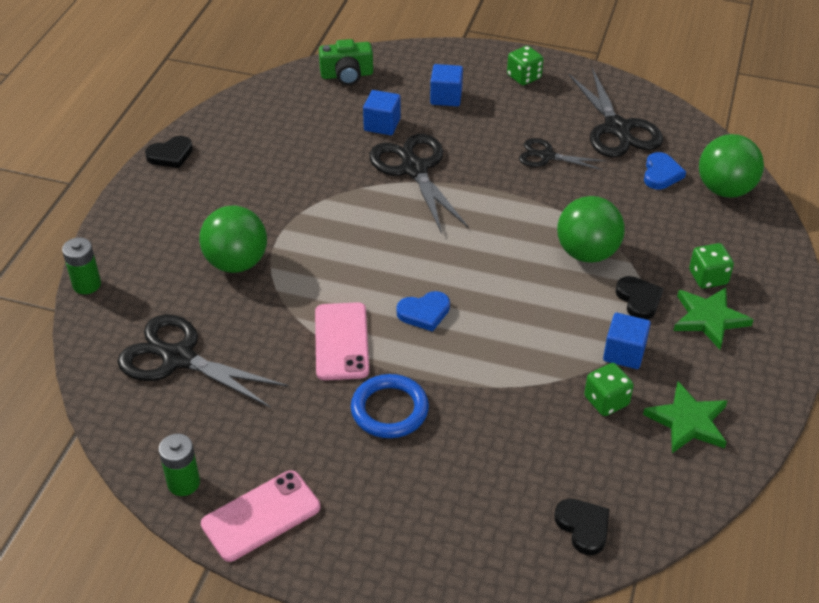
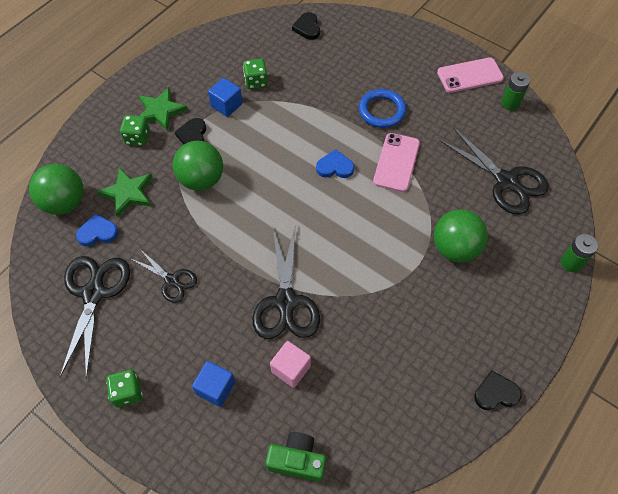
camera: 160 degrees left, 15 degrees up
(382, 124) = (291, 369): blue cube -> pink cube
(661, 174) = (98, 232): blue heart -> blue heart turned 45 degrees clockwise
(688, 421) = (220, 59): green star -> green star (128, 193)

